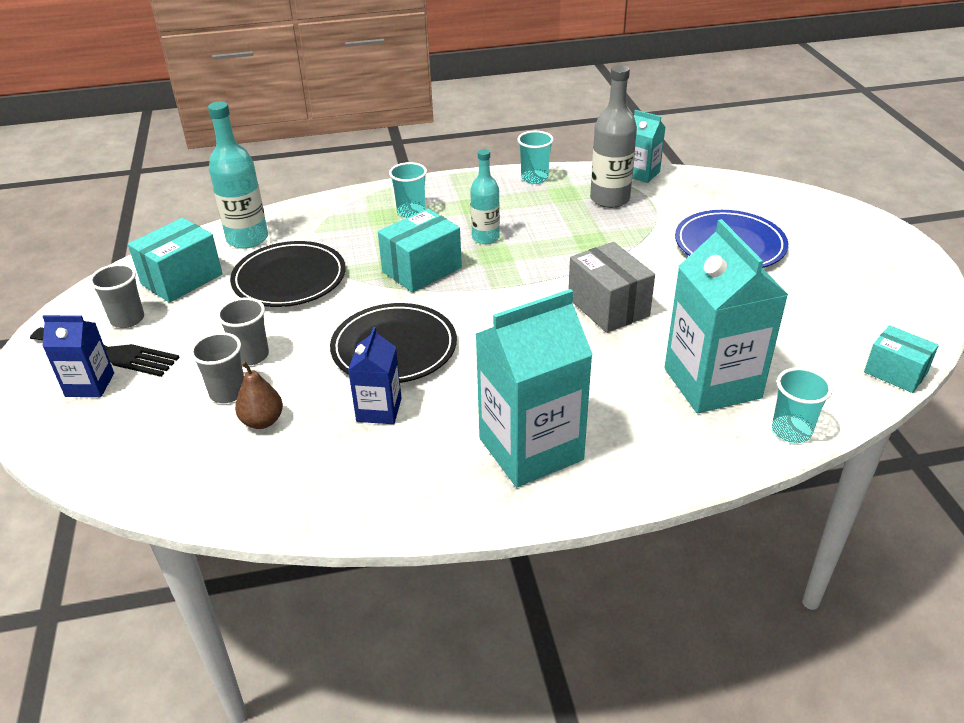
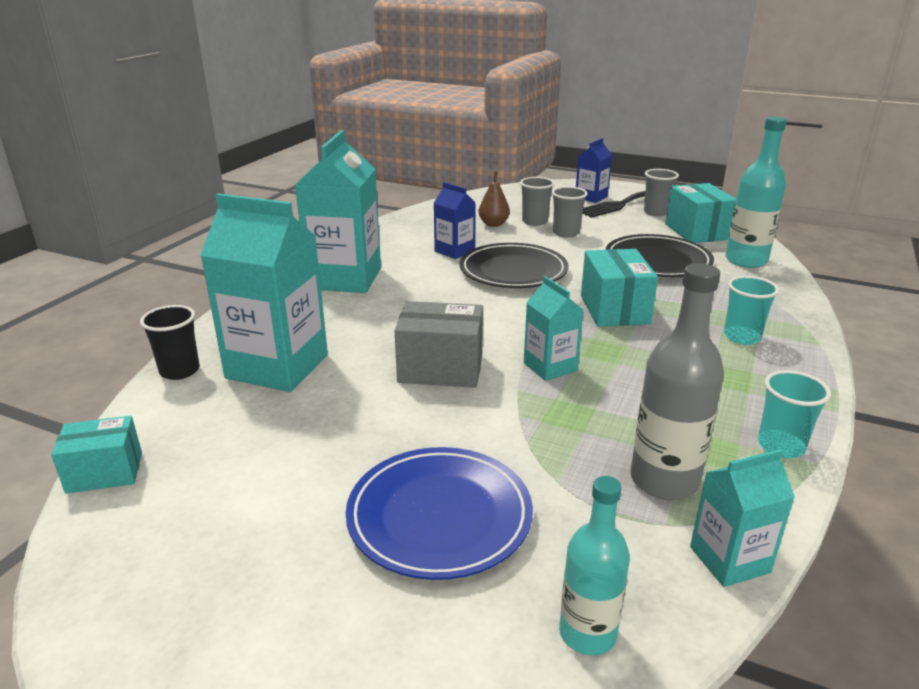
camera: 125 degrees right, 10 degrees down
(485, 237) = (644, 356): turquoise bottle -> turquoise bottle (587, 633)
(545, 266) = (550, 367): none -> turquoise carton
(791, 431) = (179, 371): turquoise cup -> black cup

